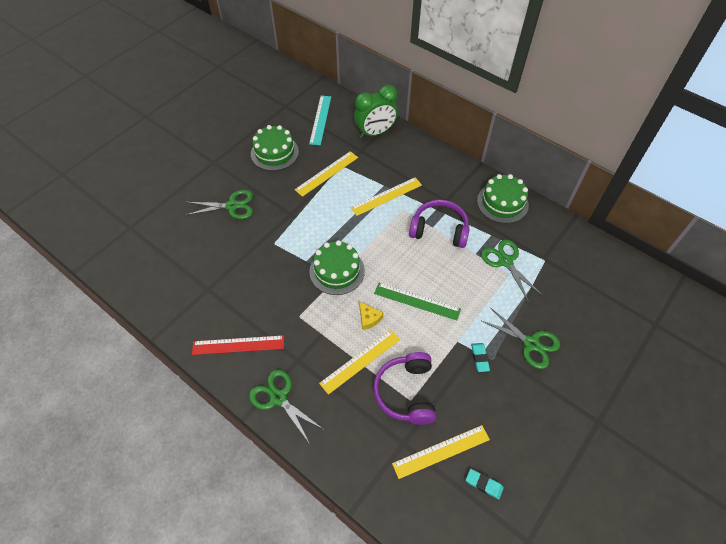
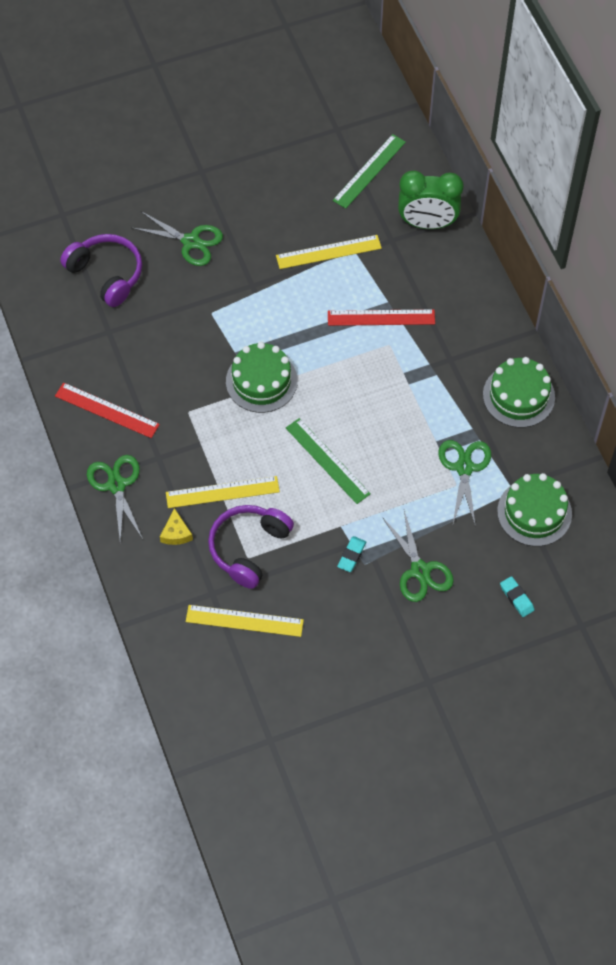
camera: 30 degrees right, 5 degrees up
(274, 152) = (282, 192): green cake -> green cake (534, 512)
(320, 120) = (369, 171): turquoise ruler -> green ruler
(369, 318) = (261, 452): yellow cheese -> yellow cheese (176, 533)
(386, 196) = (381, 318): yellow ruler -> red ruler
(439, 230) = (414, 391): purple headphones -> purple headphones (106, 274)
(484, 484) = (265, 671): turquoise eraser -> turquoise eraser (516, 598)

